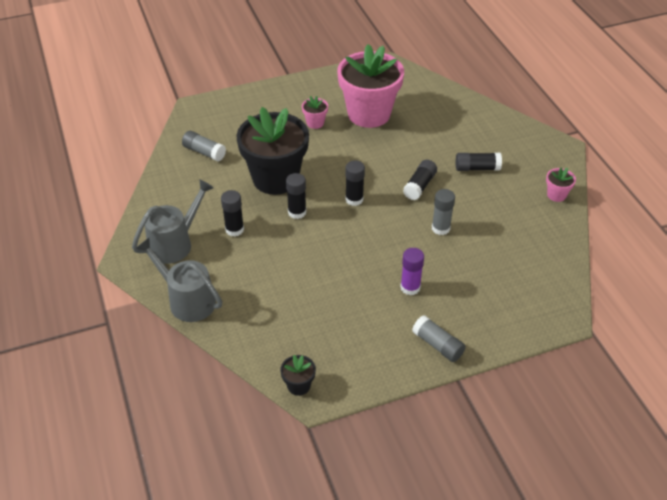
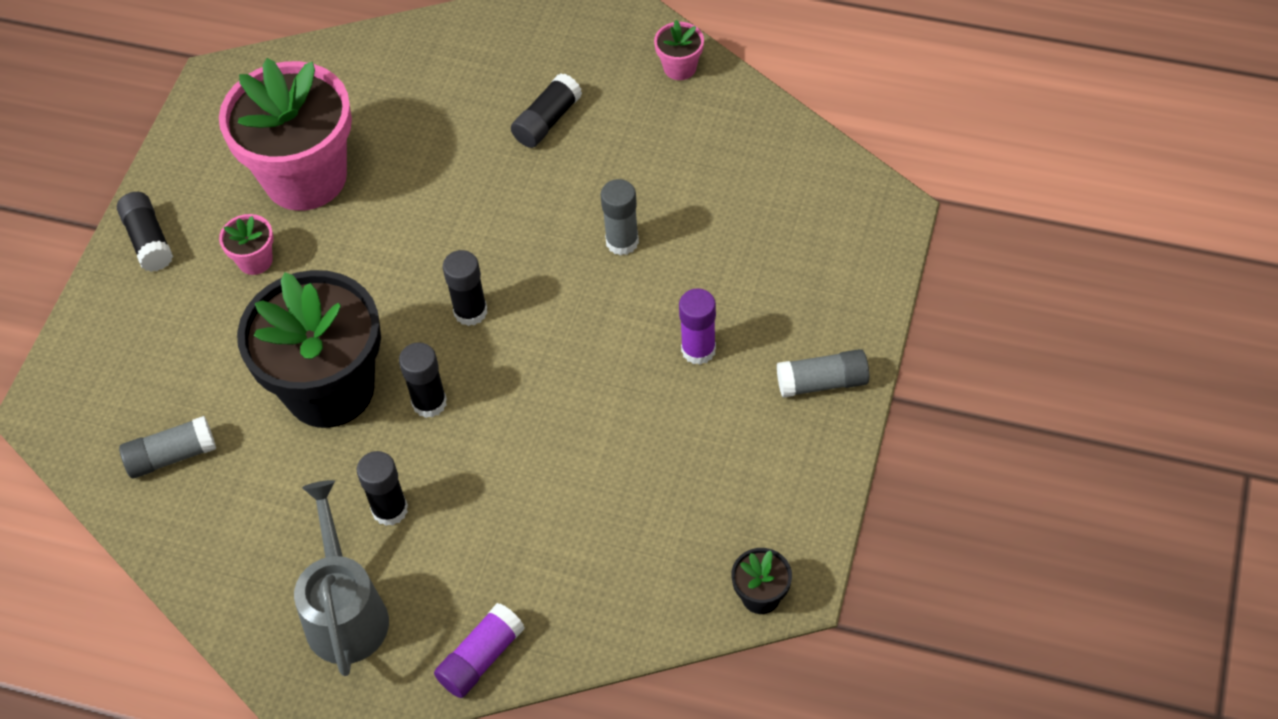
camera: 50 degrees left, 10 degrees up
(187, 300) = (481, 658): grey watering can -> purple glue stick
(419, 186) = (518, 213): black glue stick -> black glue stick (149, 240)

